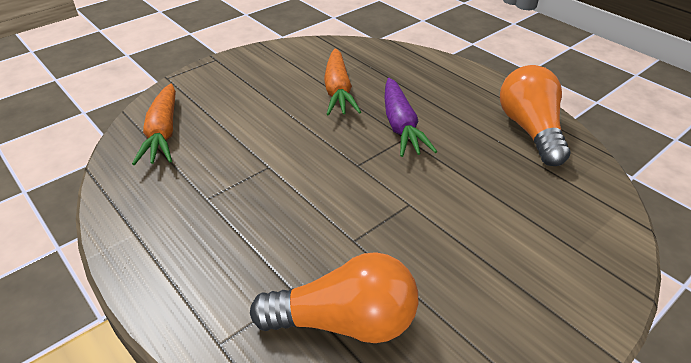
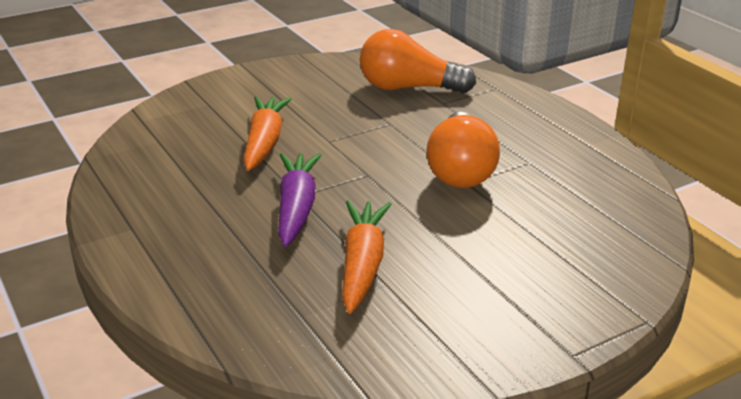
camera: 170 degrees left, 10 degrees down
(163, 133) = (607, 229): orange carrot -> orange carrot (265, 142)
(530, 130) = (143, 188): orange light bulb -> orange light bulb (460, 170)

